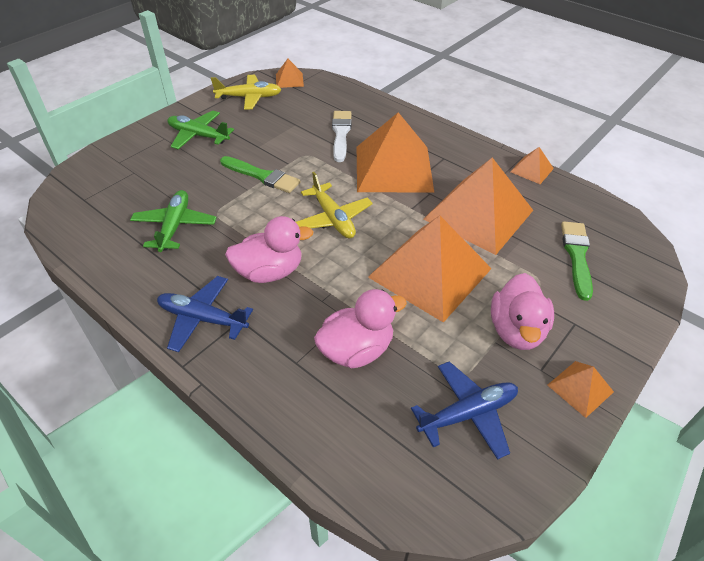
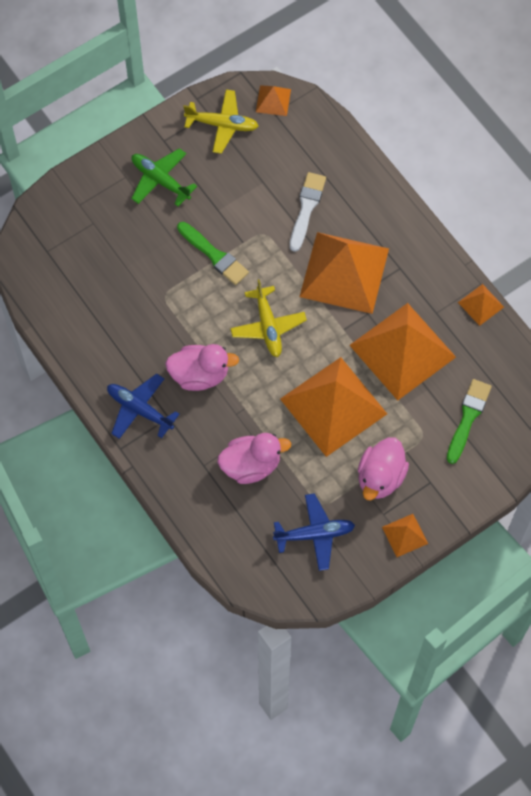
camera: 15 degrees right, 20 degrees up
(175, 226) = (126, 304): green plane -> none

